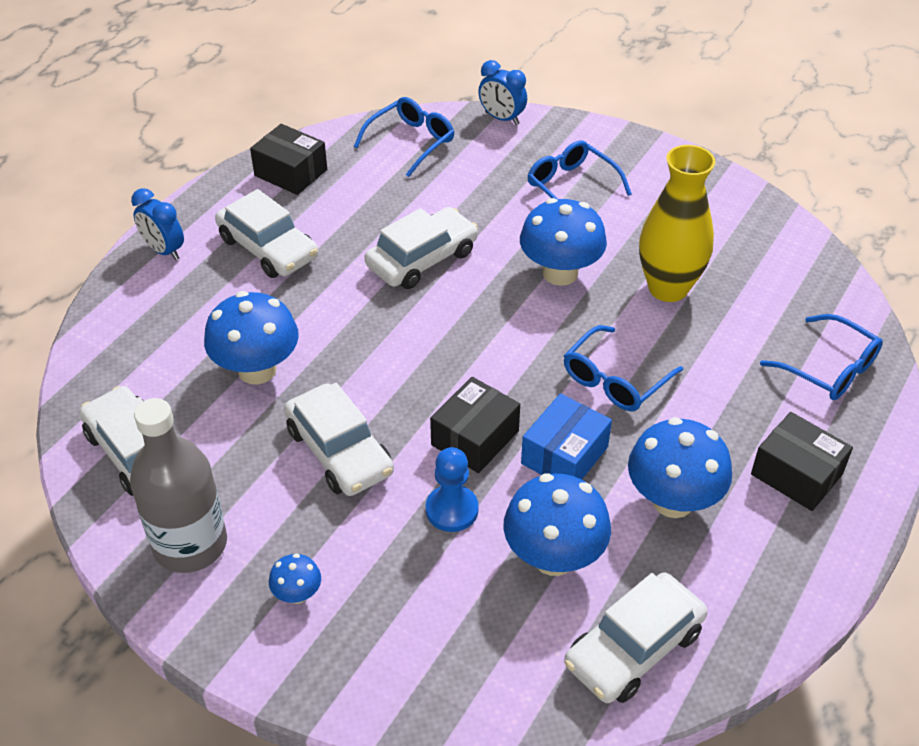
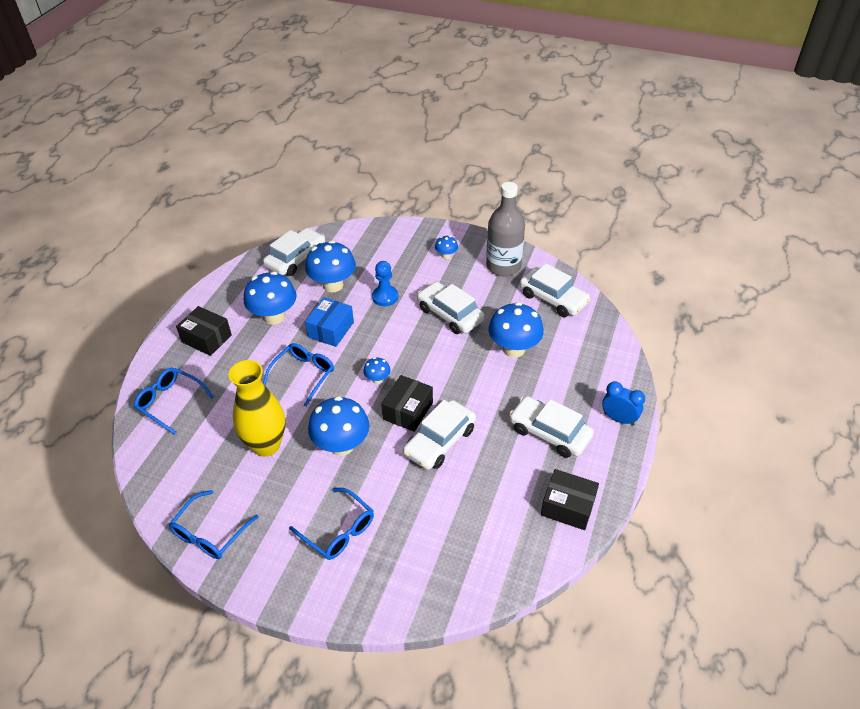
camera: 170 degrees right, 0 degrees up
(411, 142) = (482, 561): blue glasses -> blue glasses (210, 533)
(475, 438) = (380, 331): black box -> black box (408, 411)
(494, 354) = (377, 379): none -> blue mushroom
(501, 118) = (409, 609): blue clock -> none

